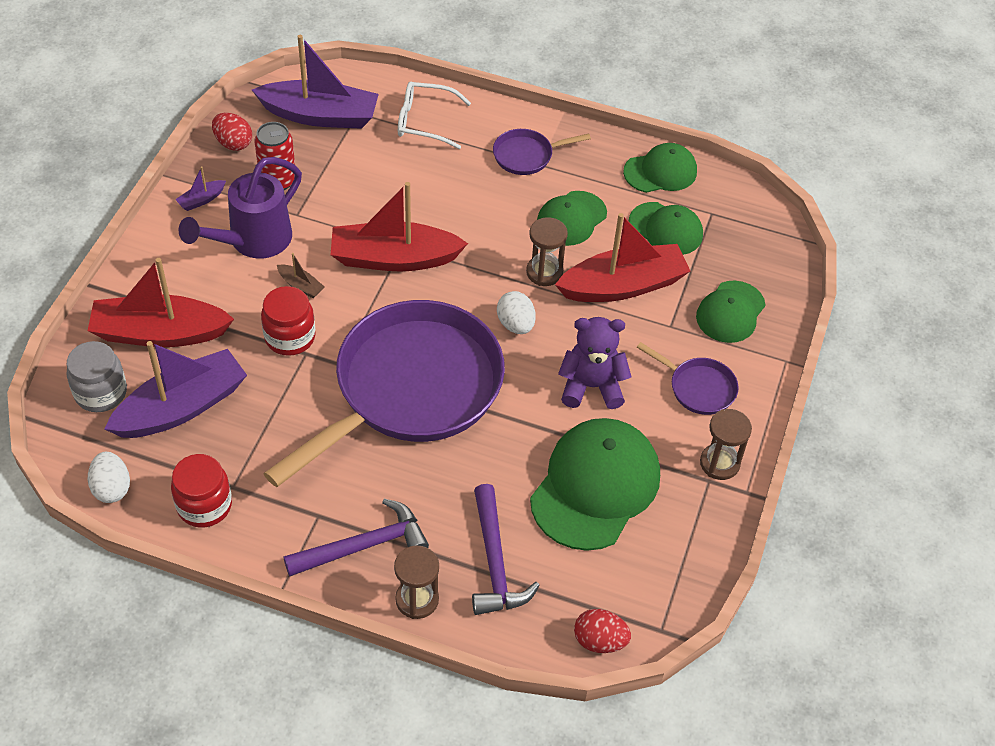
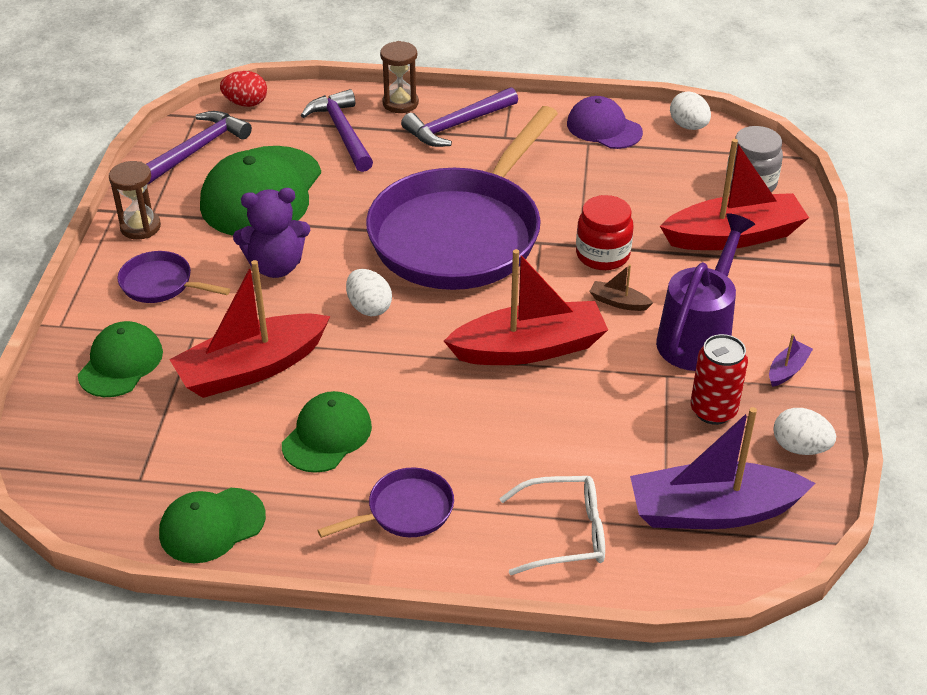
camera: 170 degrees right, 10 degrees down
(181, 407) = (670, 185): purple boat -> none
(204, 505) = (604, 128): red jar -> purple cap
(233, 143) = (800, 447): red egg -> white egg
(544, 272) = (348, 366): brown hourglass -> none
(659, 569) = (198, 149): none -> purple hammer
(666, 229) = (201, 446): green cap -> none

